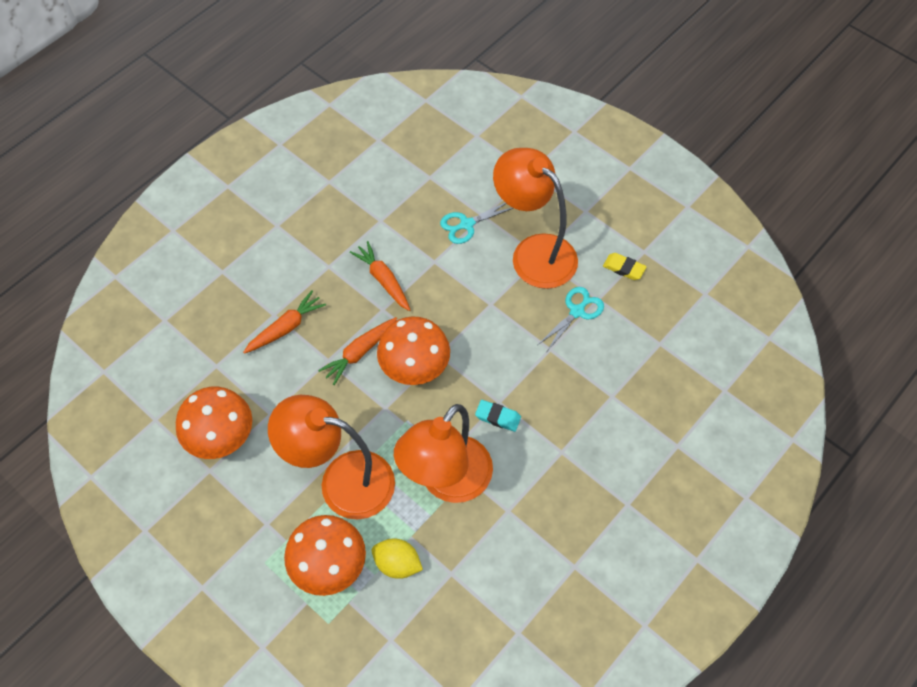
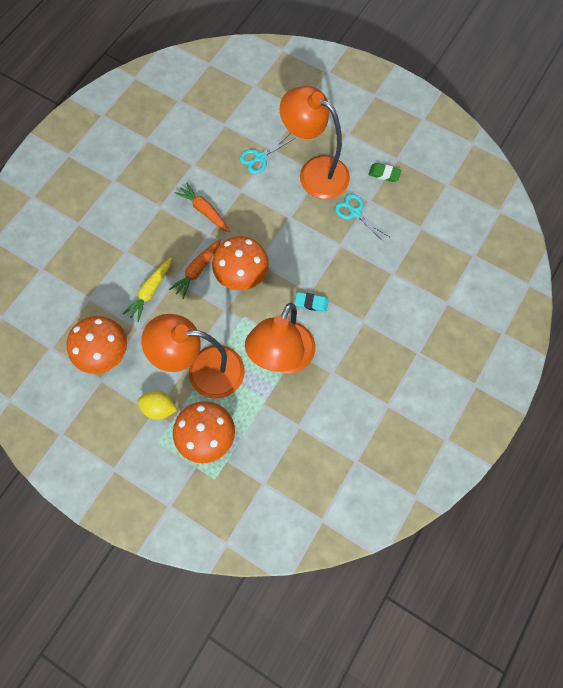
camera: 10 degrees left, 10 degrees up
(286, 327) = (137, 260): orange carrot -> none
(295, 370) = (150, 291): none -> yellow carrot
(397, 564) = (257, 426): yellow lemon -> yellow lemon (159, 408)
(577, 311) = (355, 213): turquoise scissors -> turquoise scissors turned 75 degrees counterclockwise
(624, 268) = (384, 174): yellow eraser -> green eraser

